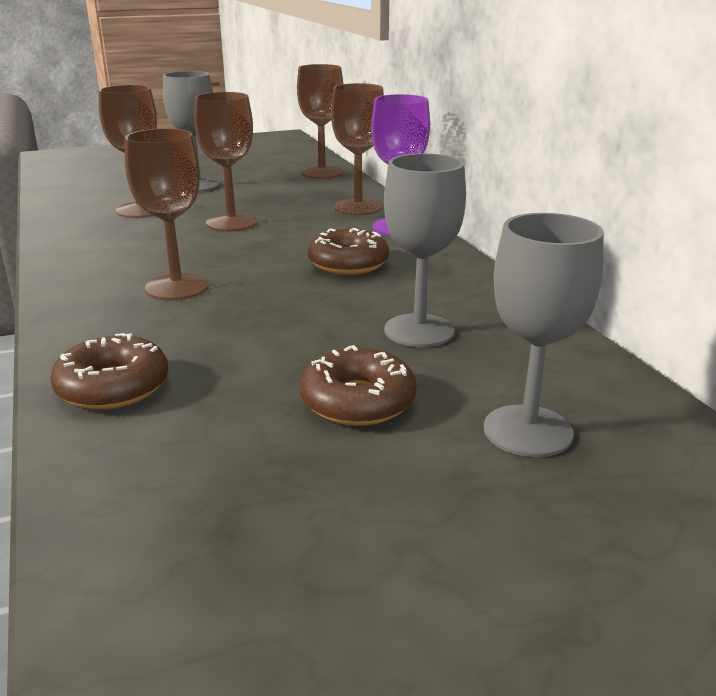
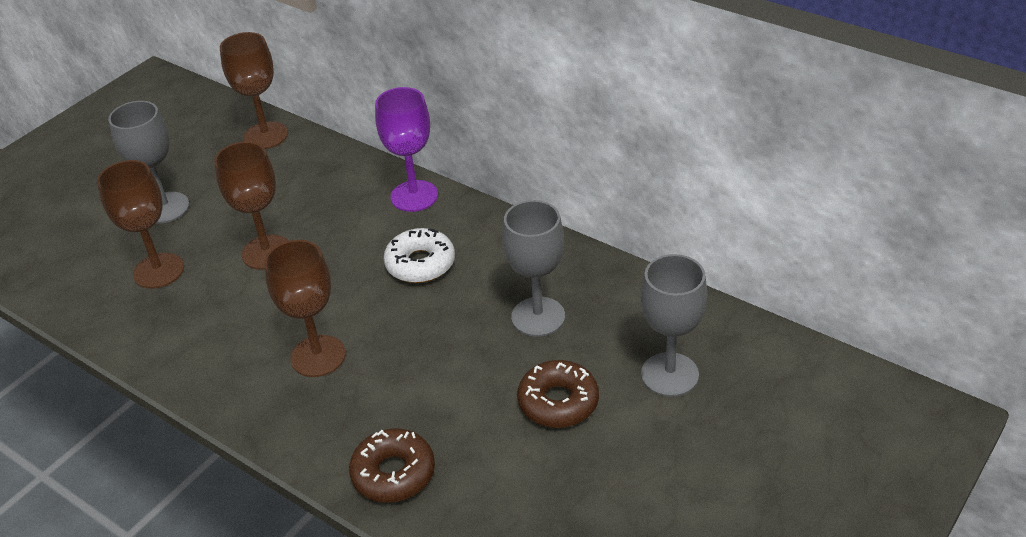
camera: 30 degrees left, 15 degrees up
(348, 263) = (420, 264): brown donut -> white donut
(358, 207) = (354, 181): brown goblet -> none

